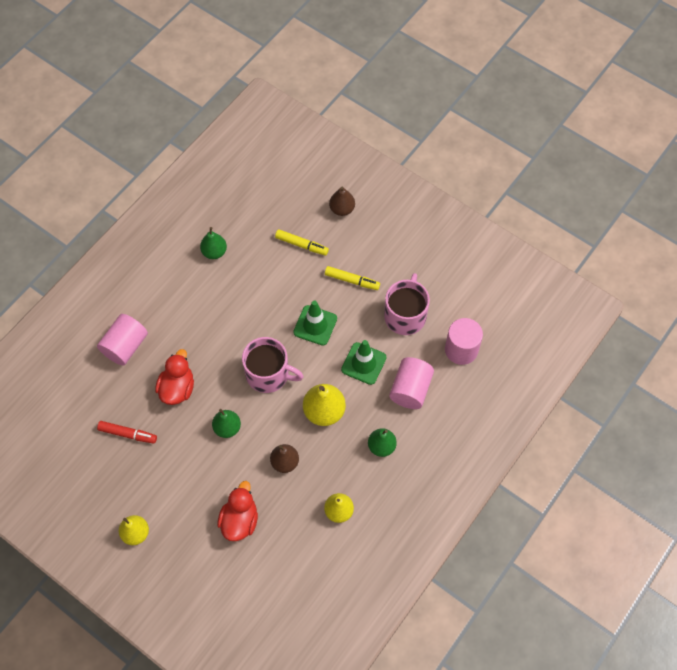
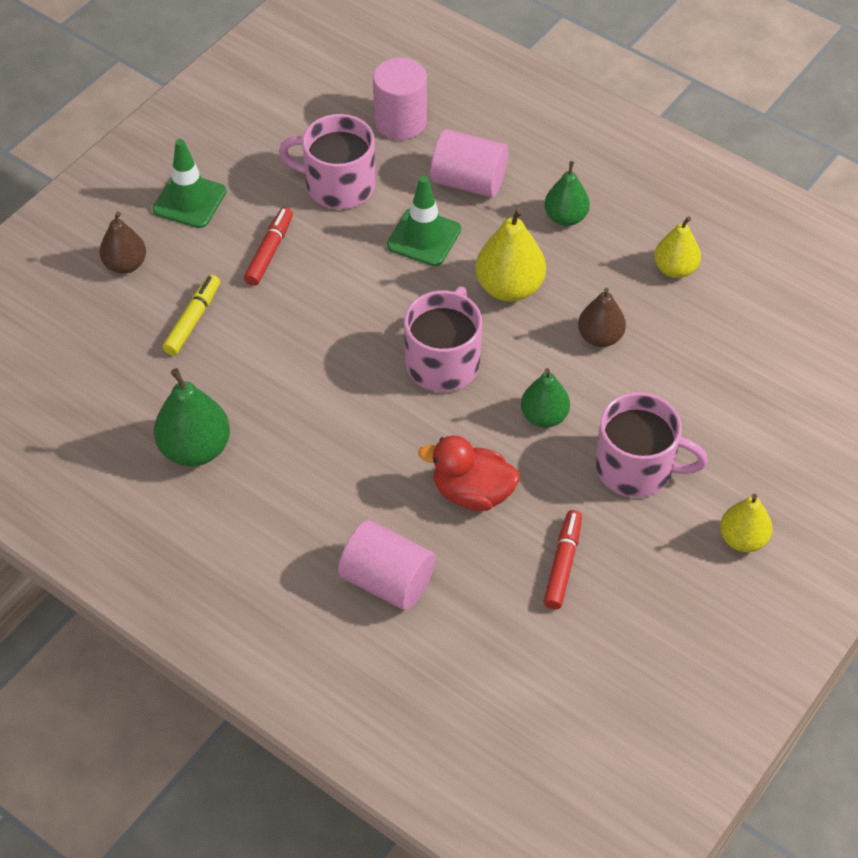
camera: 90 degrees left, 10 degrees down
(188, 477) = (636, 467): none -> pink mug
(214, 252) = (195, 449): green pear -> green pear, size x1.51
(239, 520) = (704, 394): red duck -> none
(315, 325) = (352, 300): green traffic cone -> green traffic cone (189, 201)
(352, 280) = (269, 251): yellow marker -> red marker

